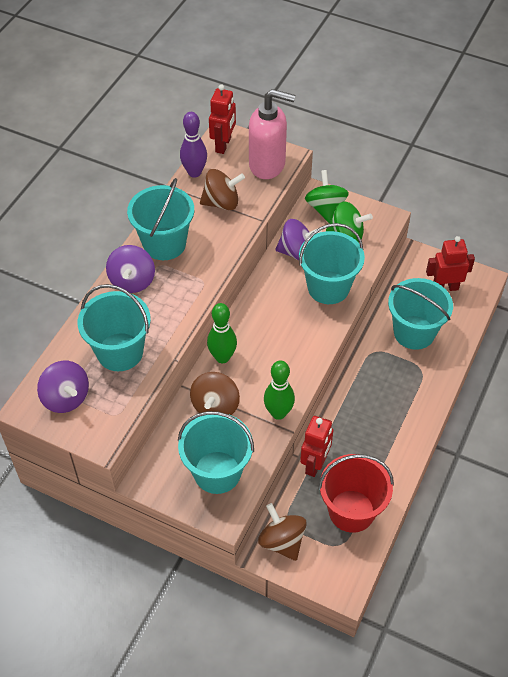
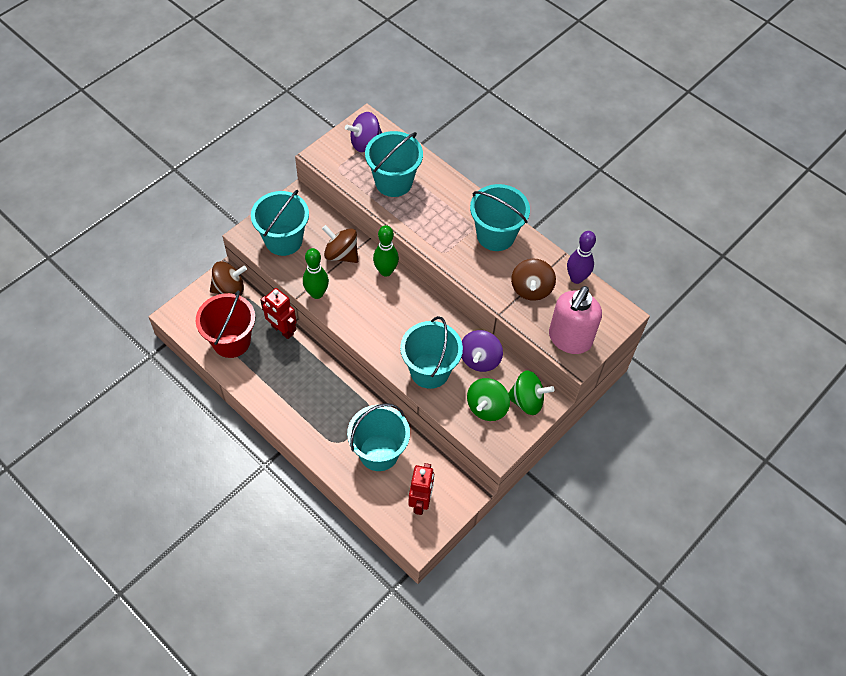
camera: 105 degrees right, 5 degrees up
(132, 281) = (462, 205): purple spinning top -> none
(223, 145) = (607, 311): red robot -> none

